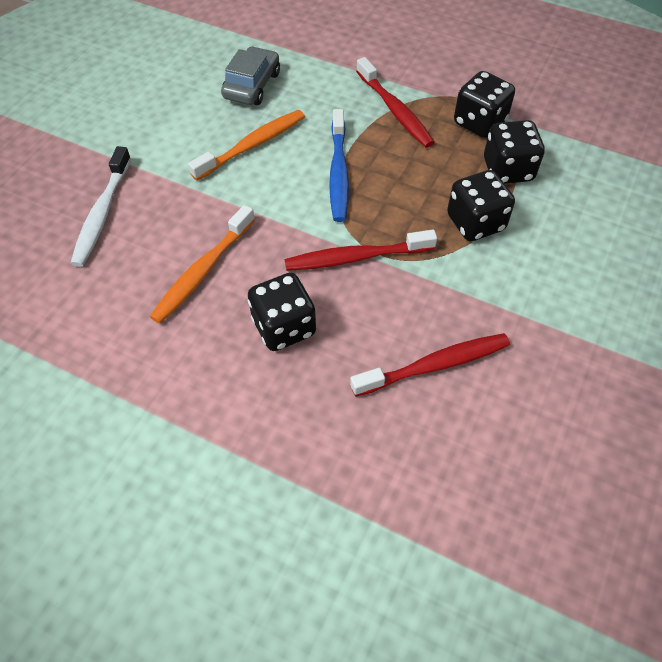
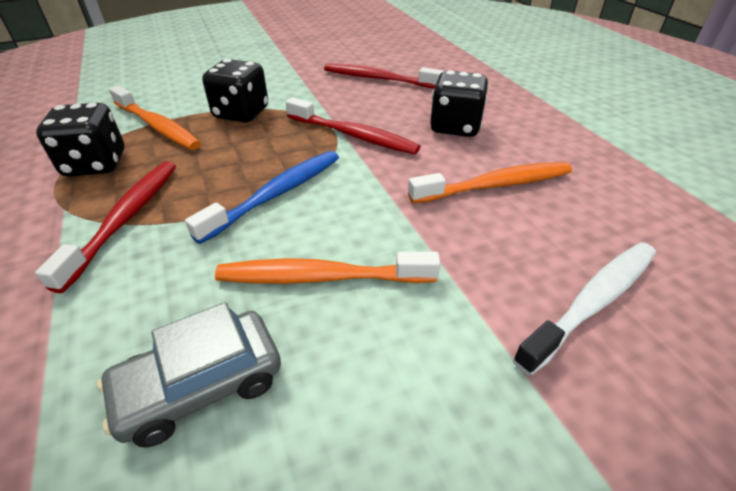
camera: 140 degrees left, 15 degrees down
(507, 170) = (157, 126): black dice -> orange toothbrush

